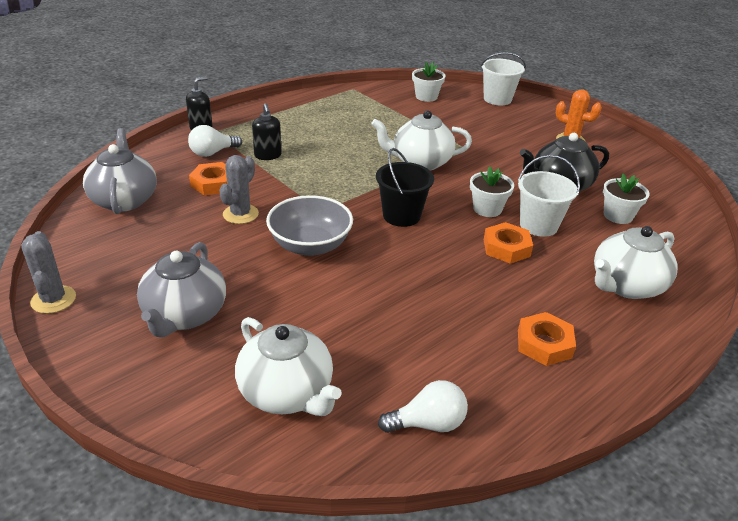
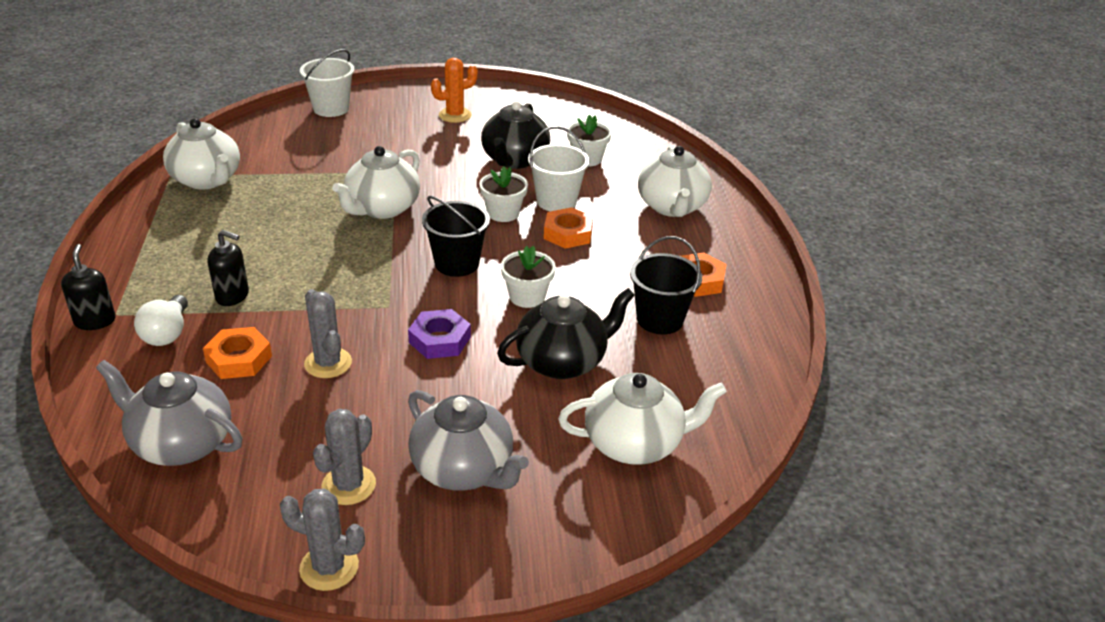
camera: 55 degrees left, 0 degrees up
(133, 274) = (349, 485): none -> grey cactus
(310, 245) = (439, 340): grey bowl -> purple nut
(347, 311) = (562, 361): none -> black teapot
(364, 99) = (207, 180): none -> white teapot
(426, 97) = (263, 142): white flower pot -> white flower pot (527, 297)
(428, 423) = (732, 381): white light bulb -> none
(460, 342) = (660, 319): none -> black bucket

